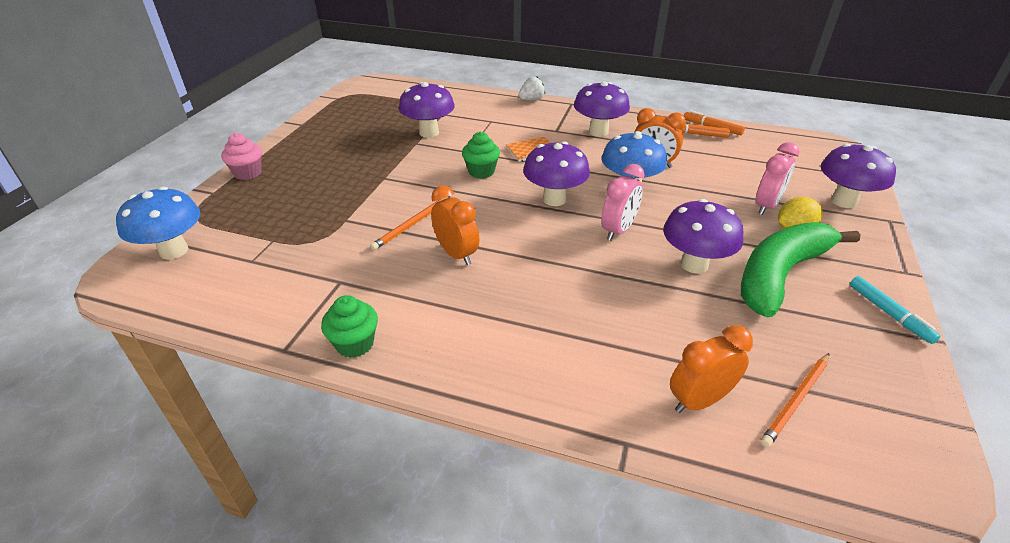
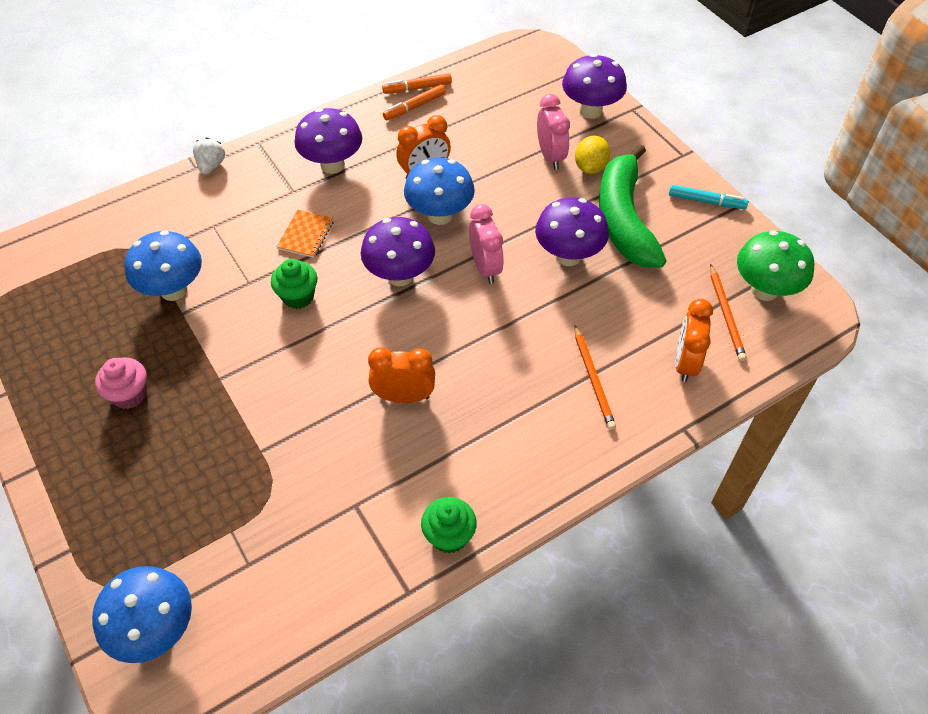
camera: 50 degrees left, 15 degrees up
(248, 173) = (64, 497): pink cupcake -> pink cupcake (129, 394)
(412, 224) = (326, 402): orange pencil -> orange pencil (593, 379)
(429, 133) = (173, 290): purple mushroom -> blue mushroom
(871, 416) = (764, 290): none -> green mushroom

